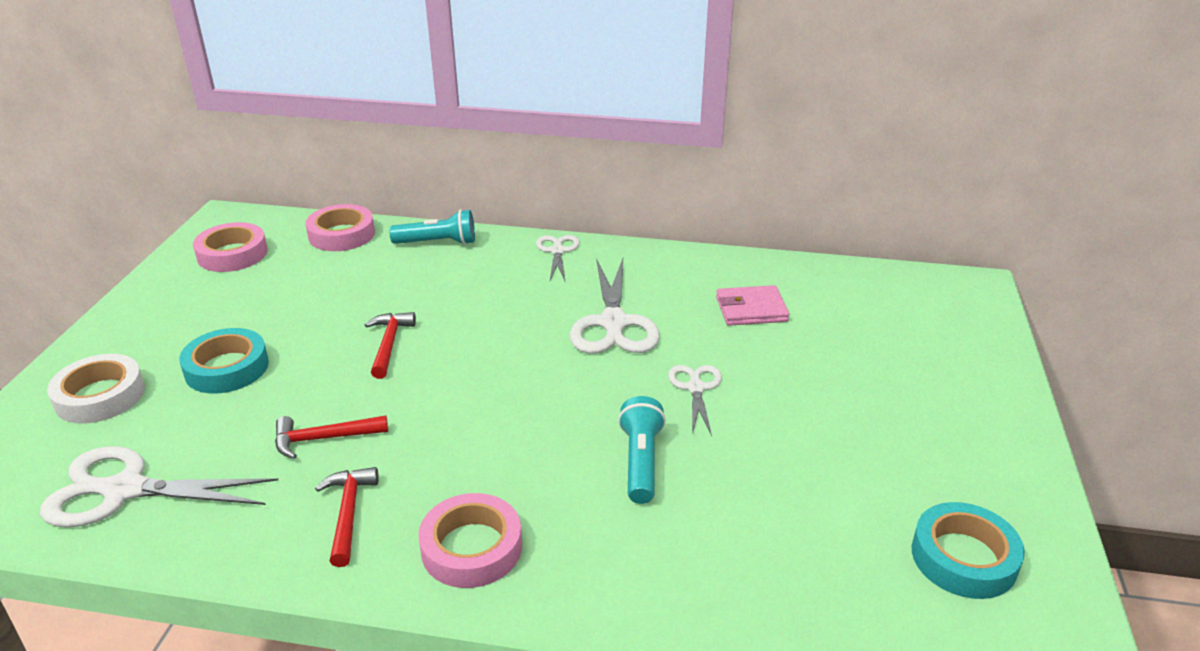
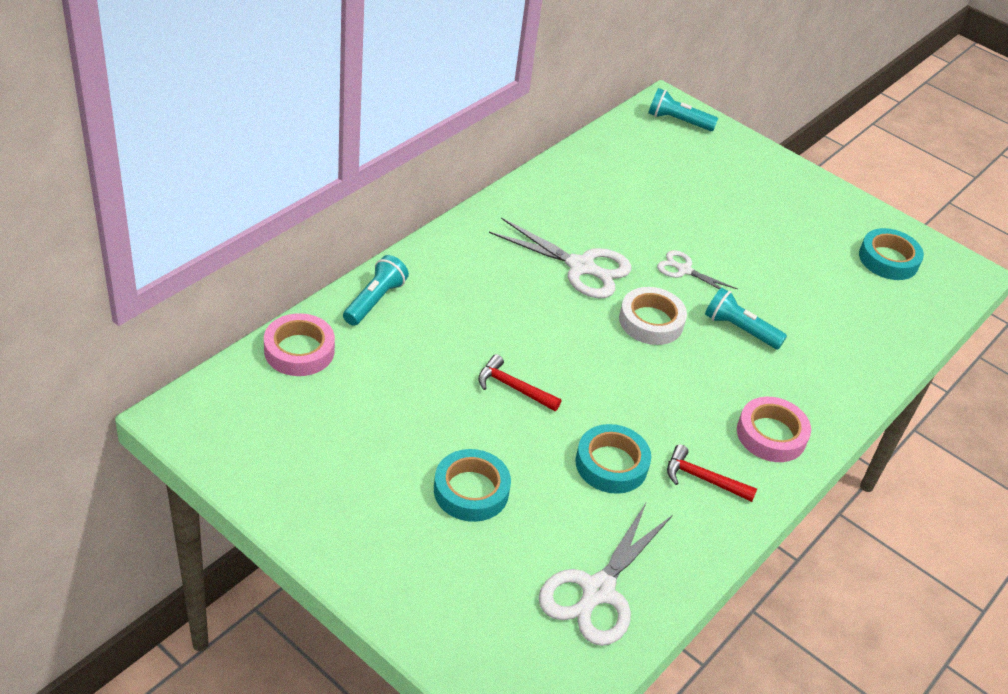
camera: 65 degrees left, 10 degrees up
(100, 396) = (450, 581): white tape -> white tape (651, 321)
(232, 254) = (265, 433): pink tape -> none
(324, 439) = (611, 464): red hammer -> turquoise tape
(557, 251) = (453, 245): white scissors -> none
(751, 309) = (616, 200): pink wallet -> none
(954, 302) = (677, 121): none -> turquoise flashlight

